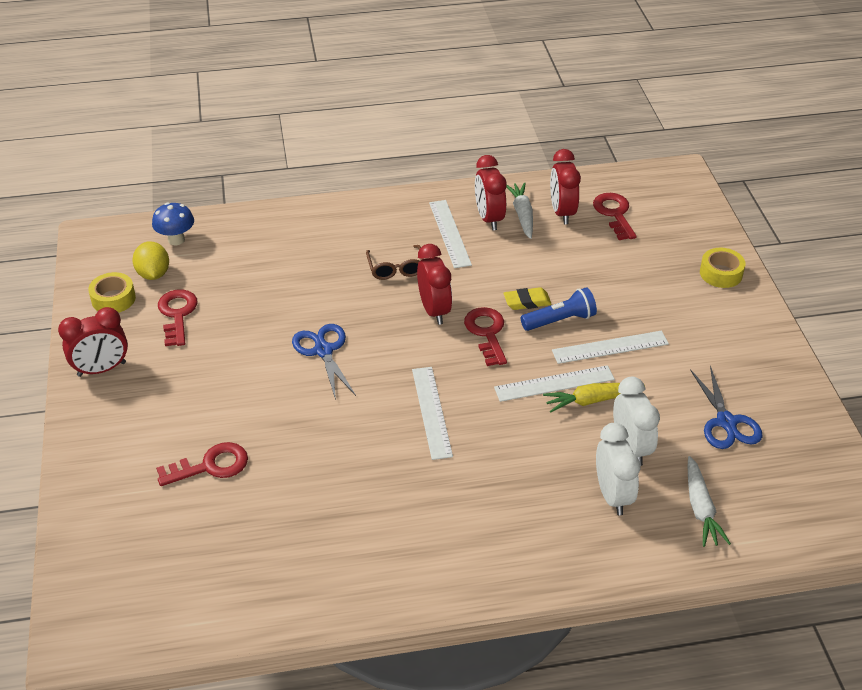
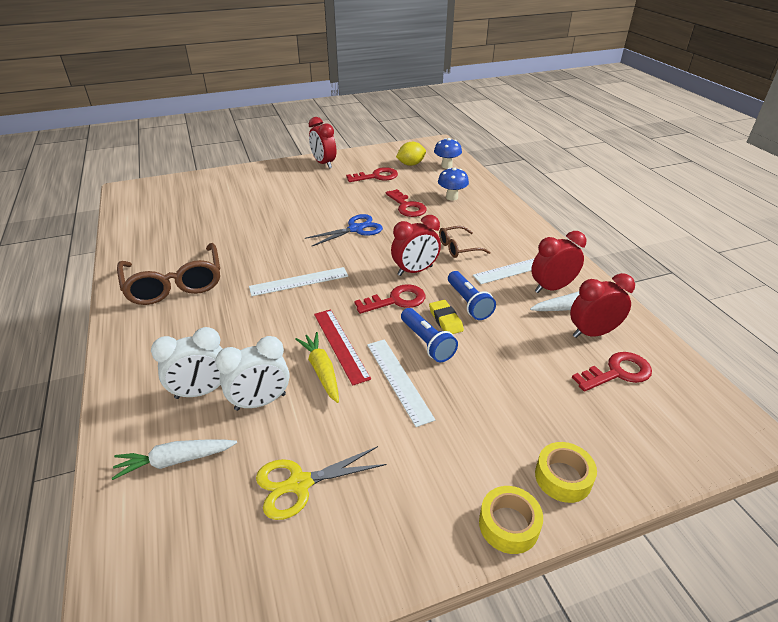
camera: 80 degrees right, 5 degrees down
(113, 299) = (384, 157): yellow tape -> yellow tape (508, 525)
(210, 466) = (246, 205): red key -> red key (407, 206)
(272, 251) = (452, 197): none -> blue mushroom
(408, 537) = (175, 284): none -> brown glasses
(502, 280) = (468, 303): none -> blue flashlight
(554, 383) = (340, 345): white ruler -> red ruler
(726, 422) = (299, 484): blue scissors -> yellow scissors

